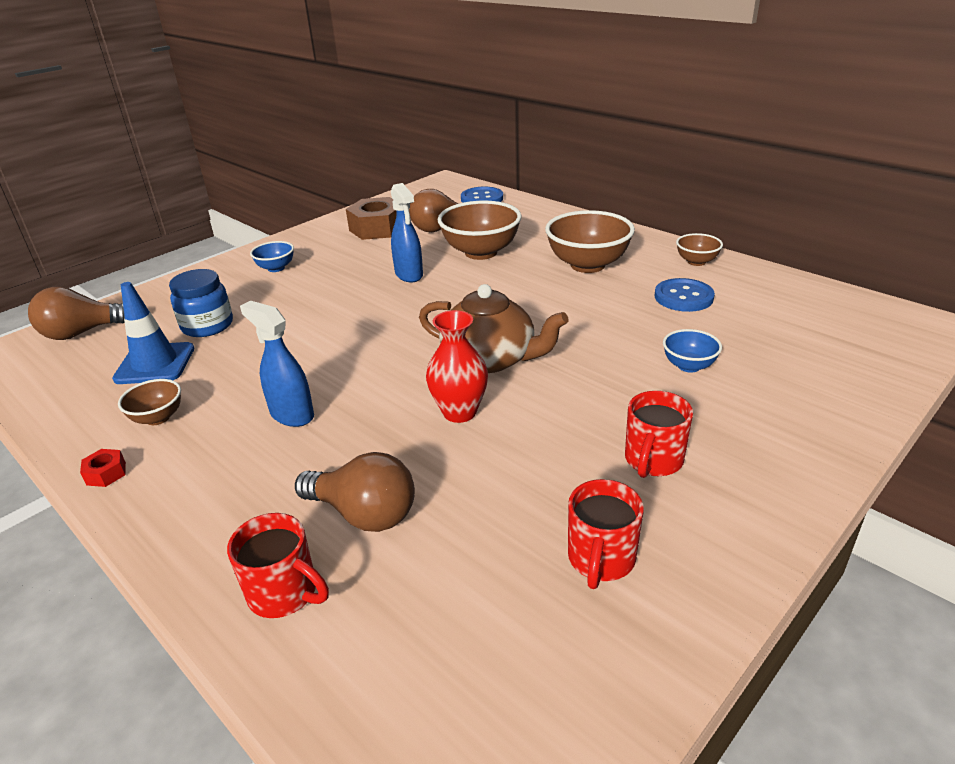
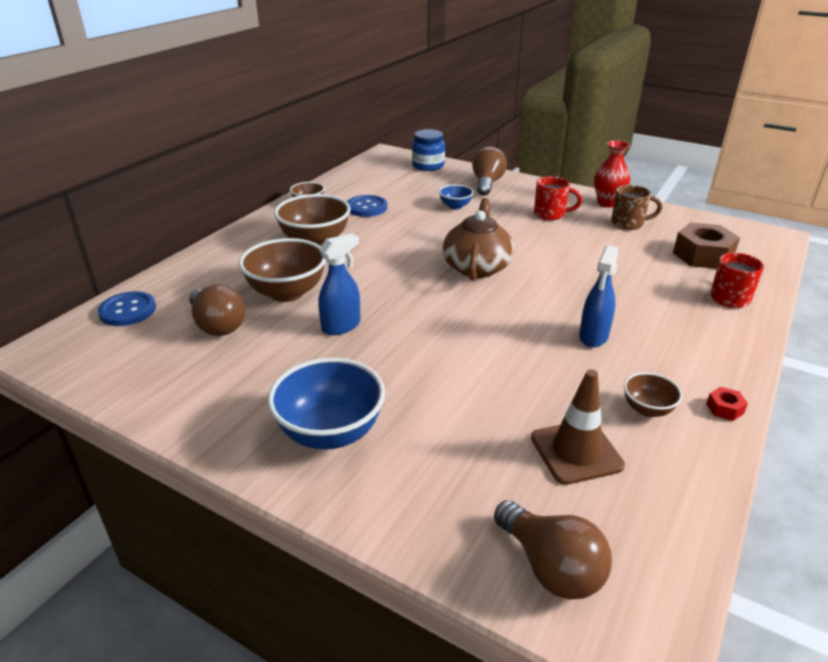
camera: 105 degrees left, 0 degrees up
(155, 364) = (576, 452): blue traffic cone -> brown traffic cone
(207, 326) = (487, 441): blue jar -> blue jar (428, 166)
(276, 268) = (330, 432): blue bowl -> blue bowl, size x1.94
(364, 514) = (657, 286): brown light bulb -> brown light bulb (487, 183)
(377, 228) = (207, 374): brown nut -> brown nut (702, 255)
(459, 412) = (545, 270): red vase -> red vase (607, 203)
(600, 559) = (628, 223): red mug -> brown mug

